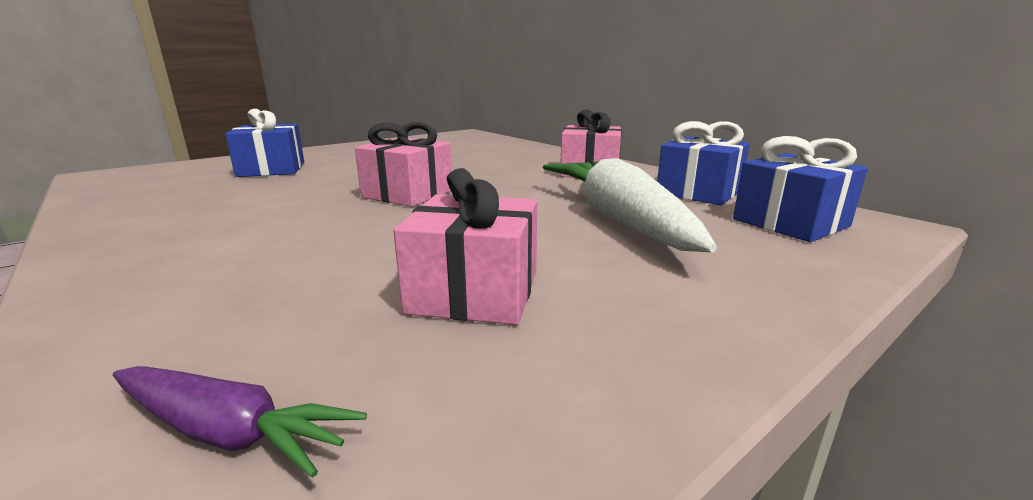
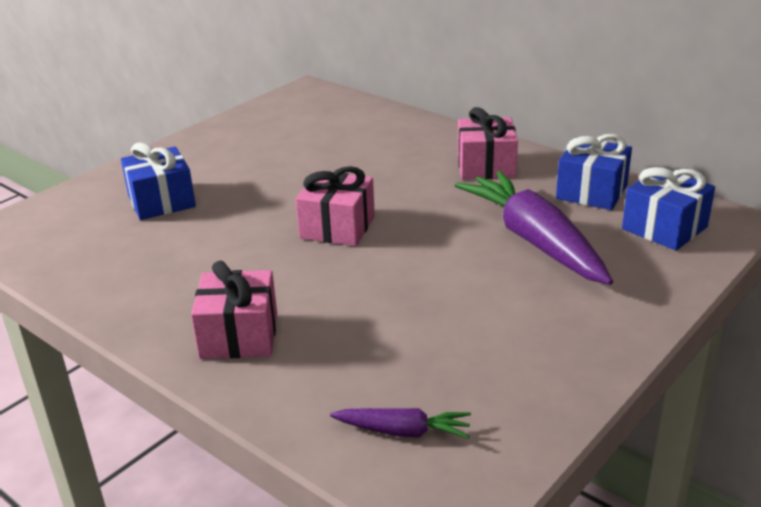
camera: 10 degrees left, 10 degrees up
(474, 292) = (465, 332): pink gift -> pink gift (239, 335)
(619, 219) = (535, 241): white carrot -> purple carrot

